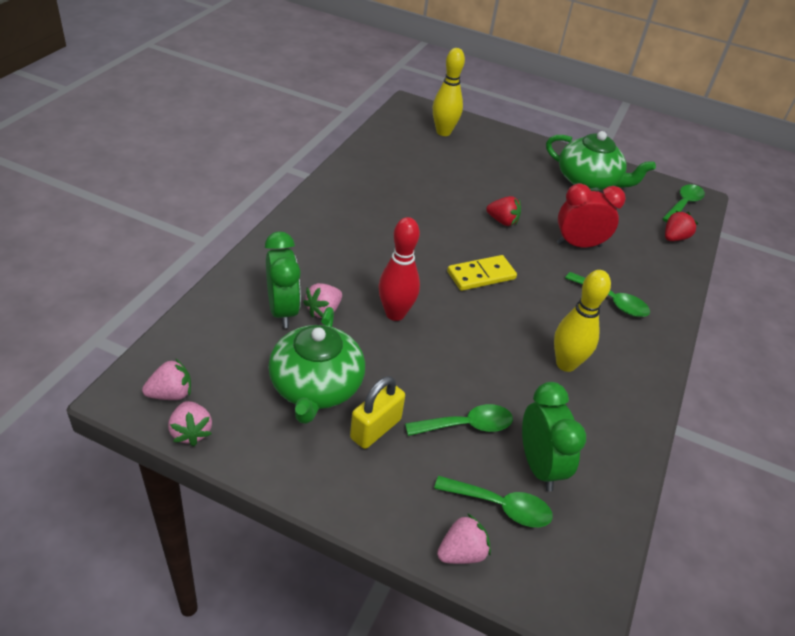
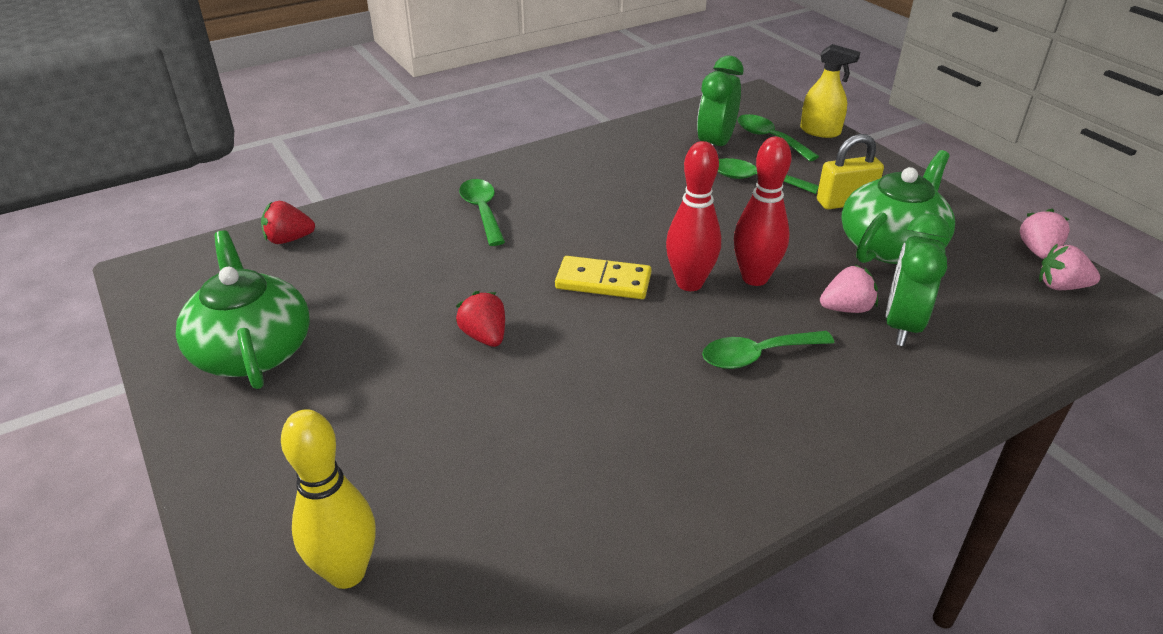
camera: 140 degrees left, 5 degrees down
(431, 293) = (689, 283): none -> red bowling pin
(461, 552) = (820, 131): pink strawberry -> yellow spray bottle
(566, 364) = (609, 185): yellow bowling pin -> none
(578, 245) = (425, 272): red clock -> none
(683, 204) = (187, 270): green spoon -> green spoon (757, 355)

